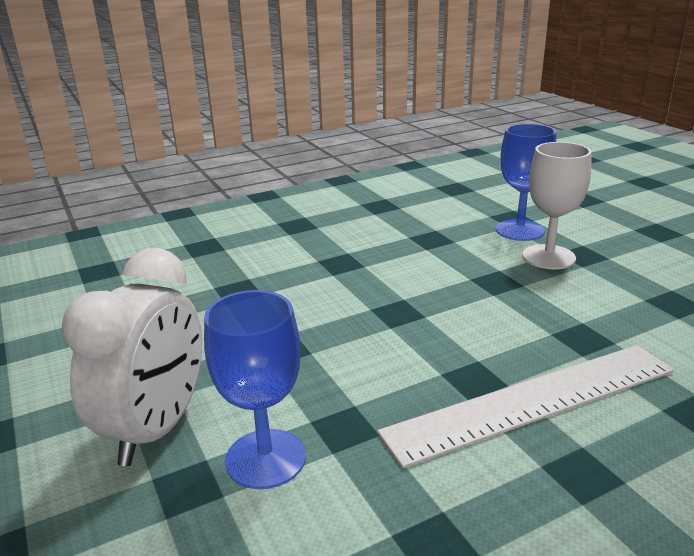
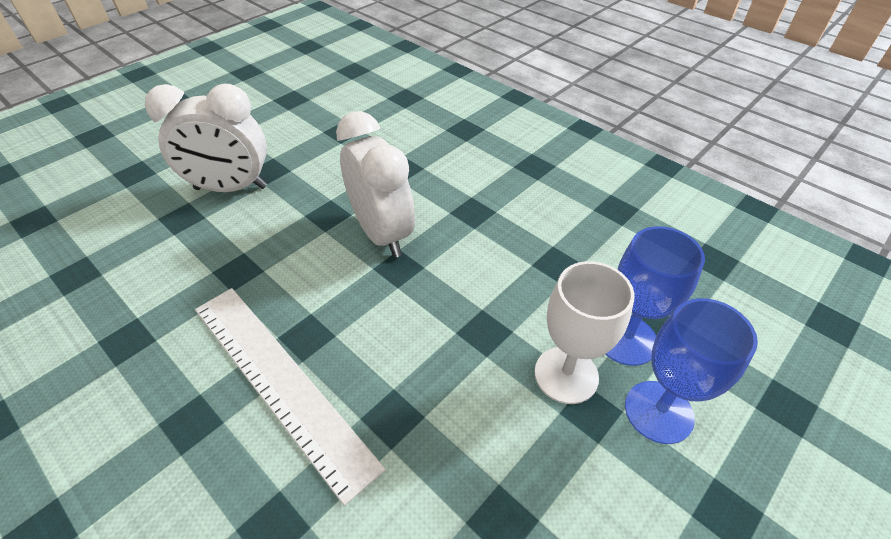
camera: 70 degrees right, 20 degrees up
(266, 458) = (205, 242): blue goblet -> blue goblet (658, 411)
(340, 315) = (382, 233): none -> white clock

